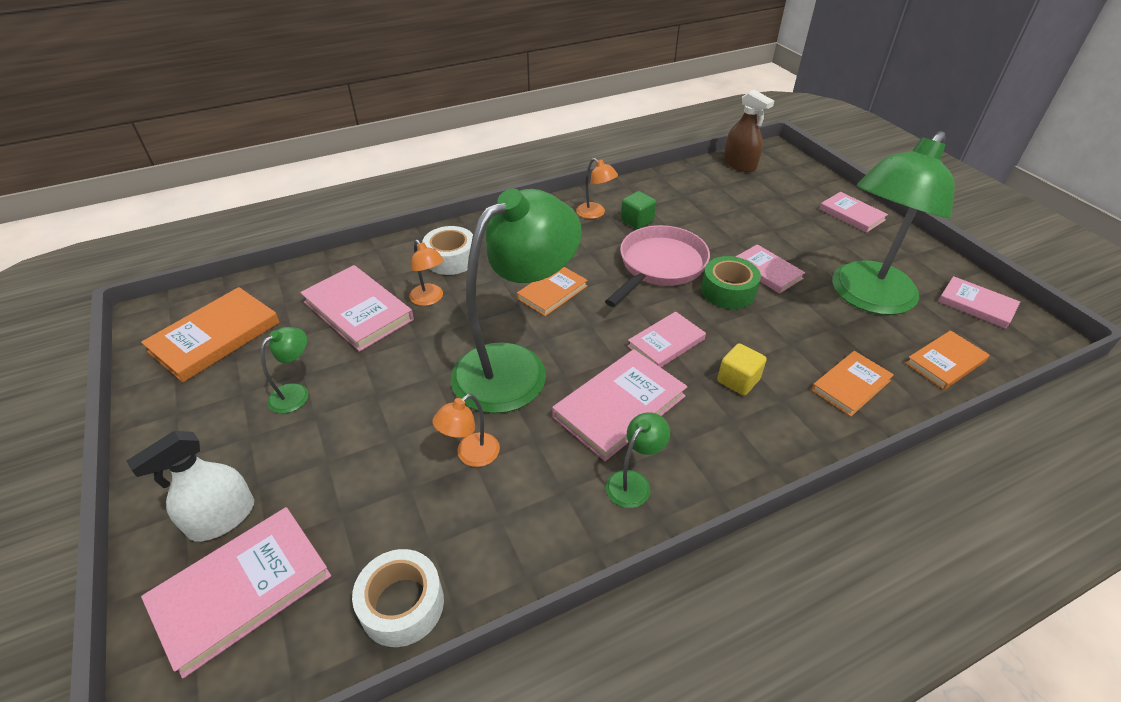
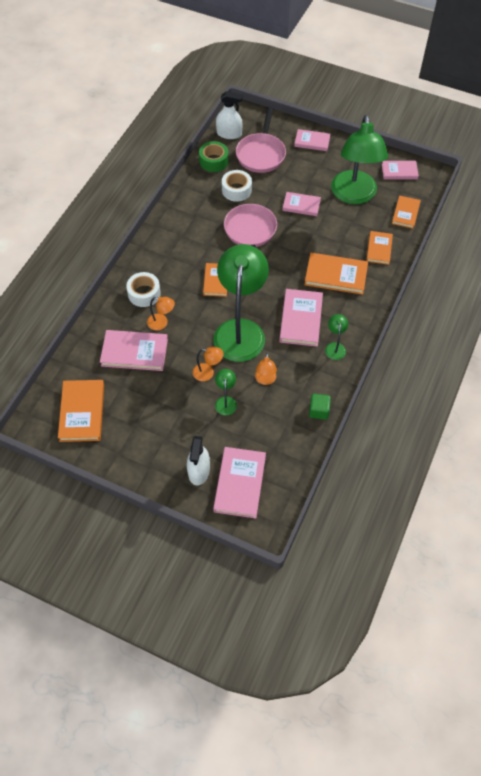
camera: 40 degrees left, 15 degrees up
(296, 393) = (160, 408): green lamp -> green lamp (226, 401)
(402, 604) = (300, 445): white tape -> white tape (236, 190)
(595, 213) = (187, 217): orange lamp -> orange lamp (208, 372)
(637, 221) = (213, 209): green cube -> green cube (319, 411)
(666, 343) = (292, 275): pink book -> none
(728, 291) = (294, 229): green tape -> green tape (214, 161)
(738, 380) = (336, 275): yellow cube -> orange book
(739, 164) = (229, 134): brown spray bottle -> white spray bottle
(762, 197) = (261, 154): none -> pink pan

